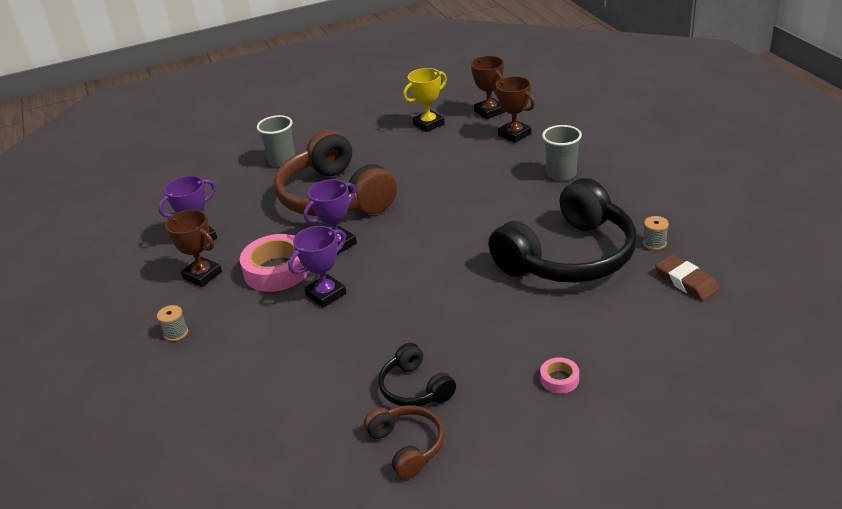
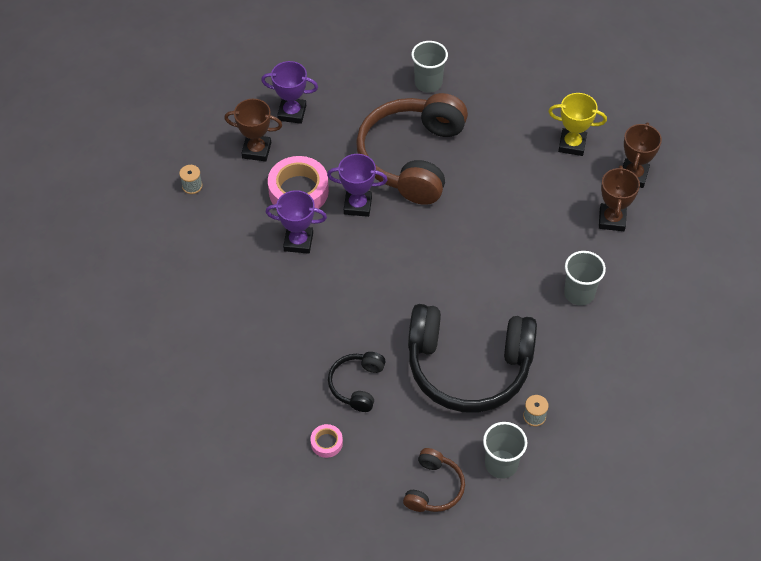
camera: 45 degrees right, 20 degrees up
(202, 275) = (256, 150): brown trophy -> brown trophy turned 75 degrees counterclockwise
(407, 446) = (200, 394): brown headphones -> brown headphones (433, 488)
(415, 388) = (252, 363): black headphones -> black headphones (357, 385)
(686, 281) = (501, 464): brown eraser -> grey cup

